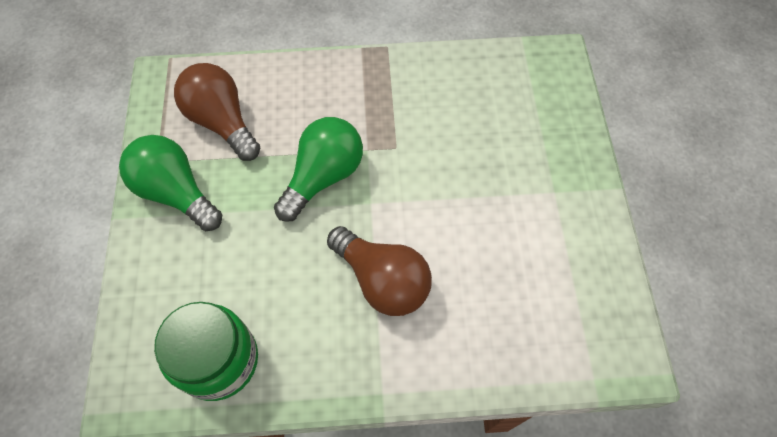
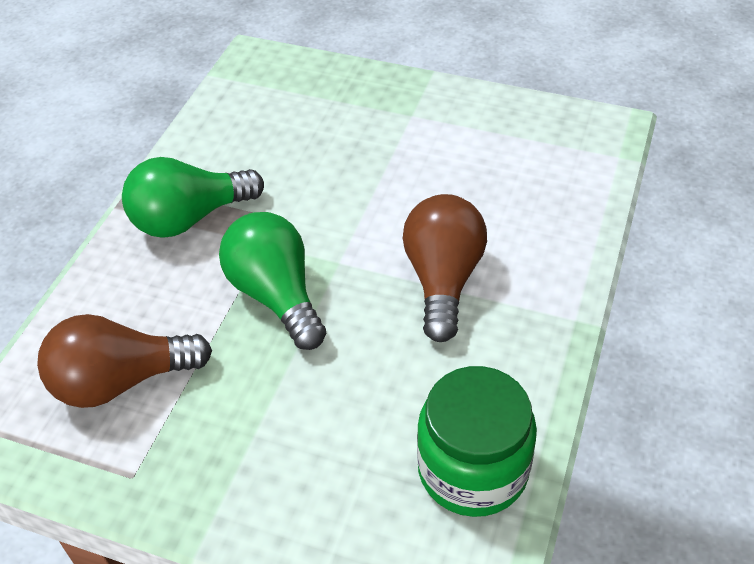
camera: 65 degrees left, 15 degrees down
(176, 192) = (200, 463): green light bulb -> green light bulb (189, 218)
(382, 280) = (443, 280): brown light bulb -> brown light bulb turned 60 degrees counterclockwise

